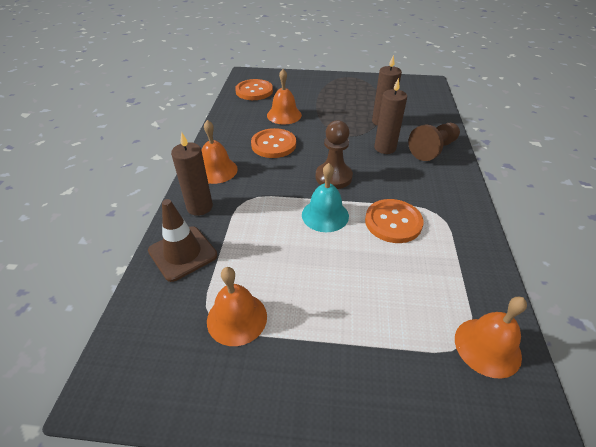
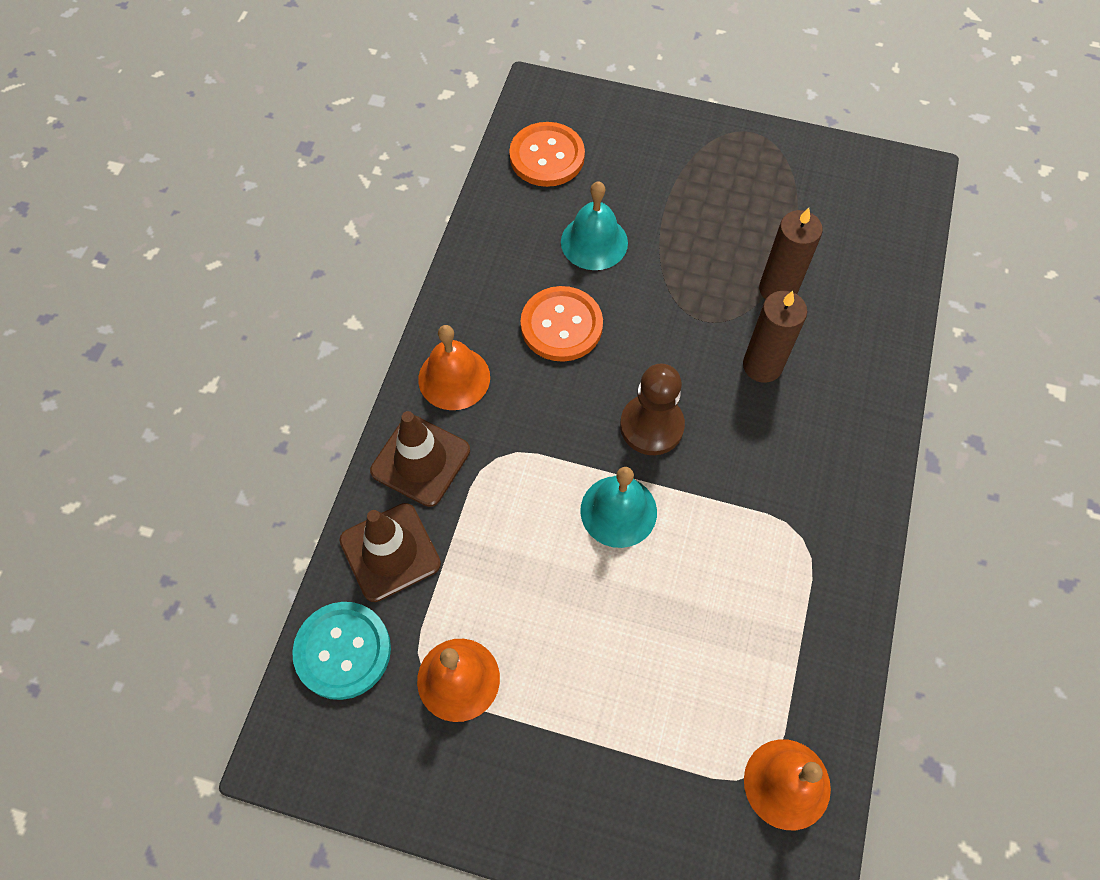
camera: 10 degrees right, 20 degrees up
(150, 313) = (343, 651): none -> turquoise button
(199, 207) = (420, 460): brown candle -> brown traffic cone
(284, 115) = (594, 242): orange bell -> turquoise bell
(393, 222) = (724, 544): orange button -> none
(433, 149) = (850, 383): brown pawn -> none

